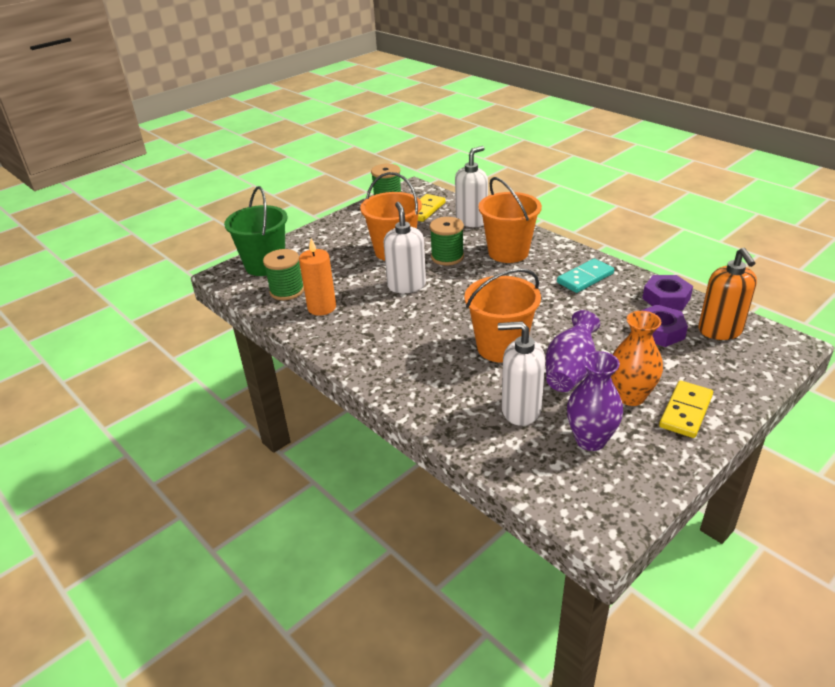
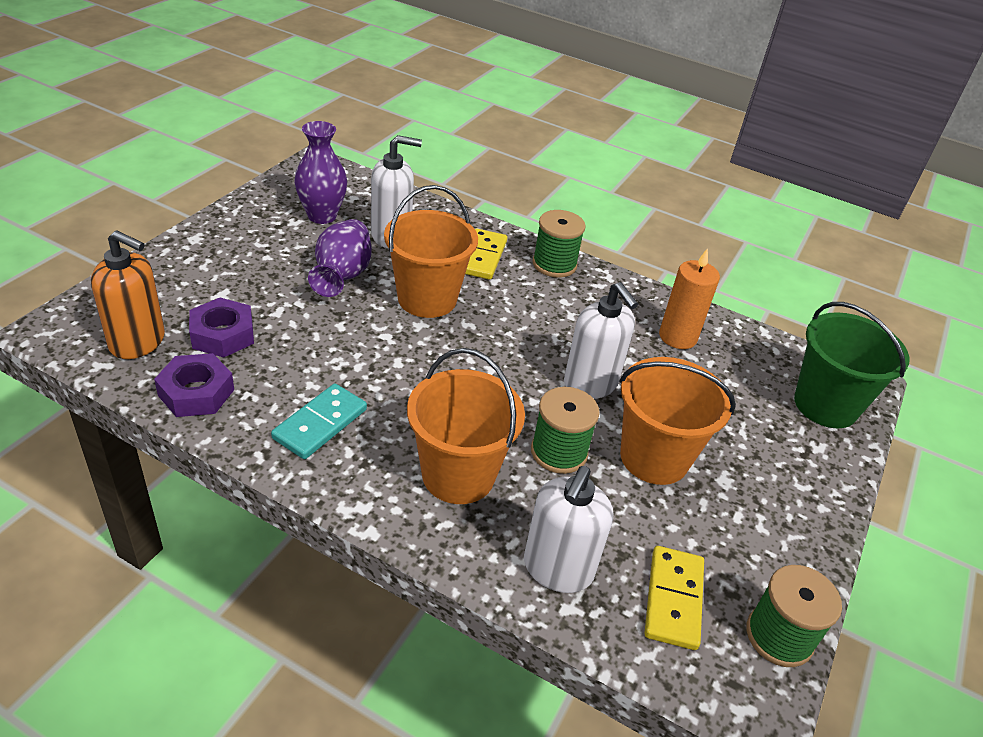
camera: 155 degrees right, 5 degrees up
(287, 291) = (747, 360): green spool -> green spool (554, 264)
(630, 396) = (277, 255): orange vase -> none
(685, 411) = (222, 244): yellow domino -> yellow domino (482, 257)
(720, 331) = (138, 342): orange soap dispenser -> orange soap dispenser turned 135 degrees clockwise

